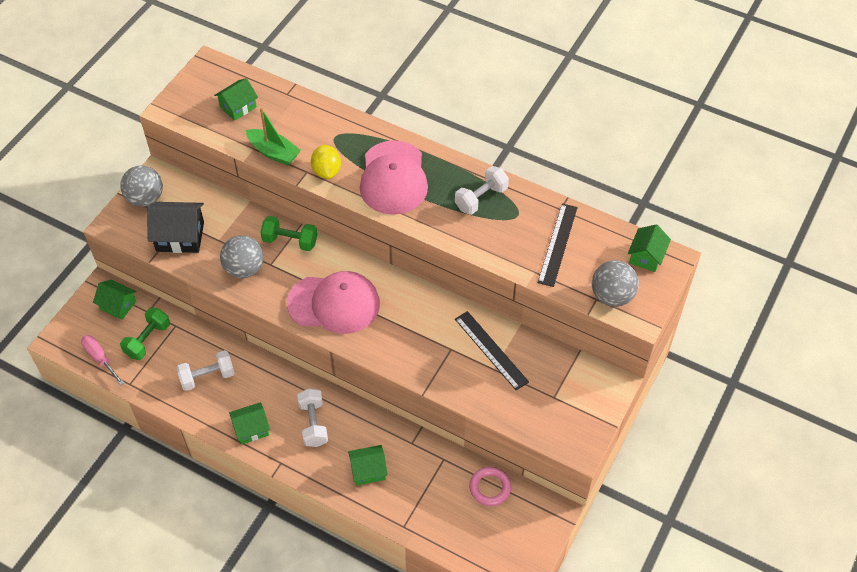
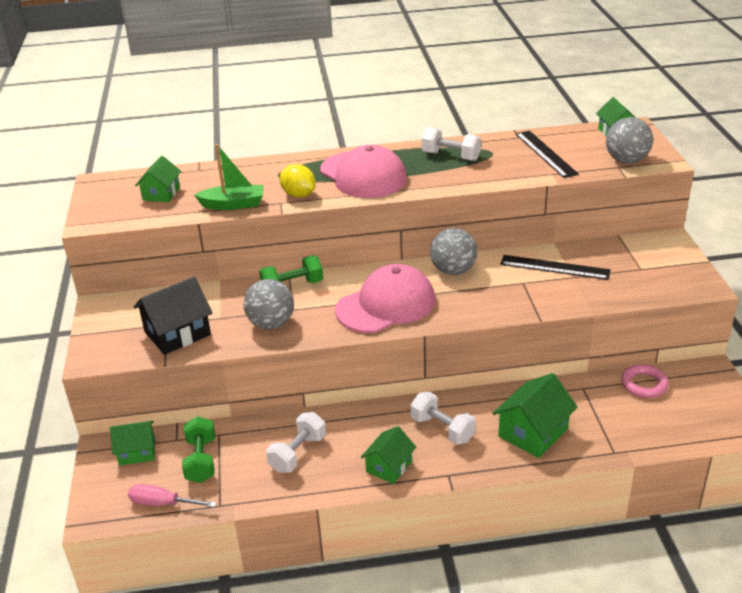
camera: 35 degrees left, 20 degrees down
(145, 198) = (107, 325): grey ball -> grey ball (453, 271)
(368, 470) = (533, 432): green house -> green house, size x1.53
(481, 198) = (451, 156): white dumbbell -> white dumbbell turned 75 degrees counterclockwise

